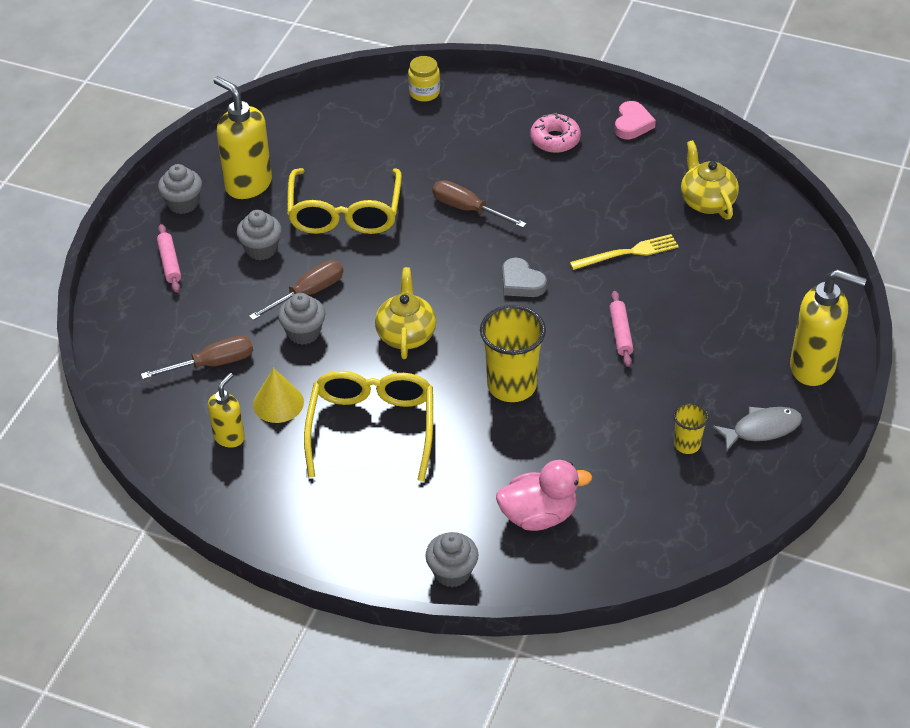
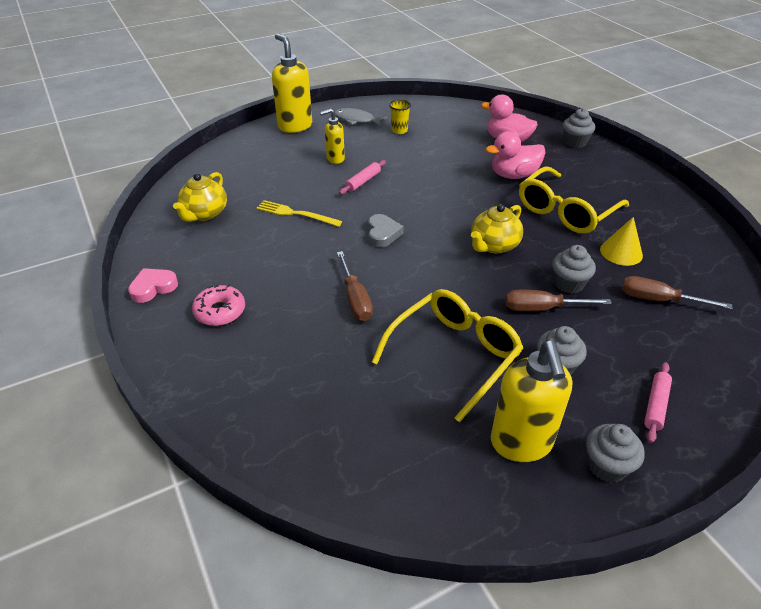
camera: 140 degrees left, 5 degrees down
(229, 437) = (671, 250): yellow soap dispenser -> yellow soap dispenser (335, 159)
(424, 92) = (250, 434): yellow jar -> none
(474, 451) = (513, 175): none -> pink duck
(511, 385) = (457, 190): yellow cup -> none

